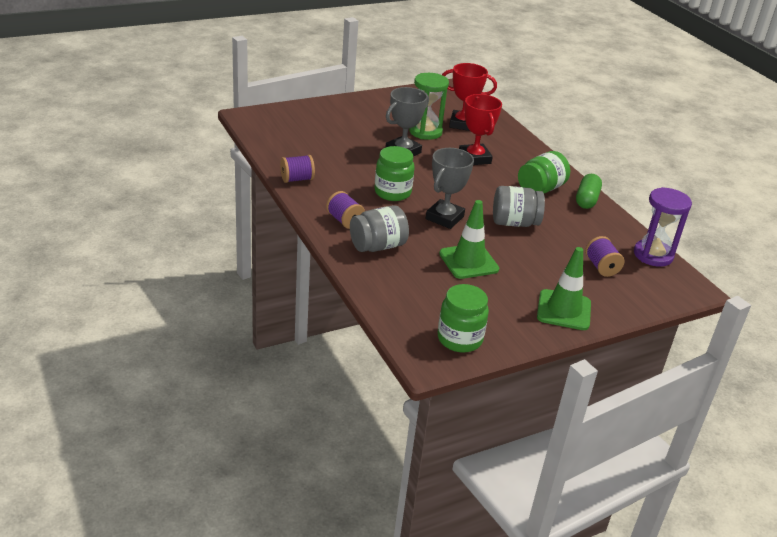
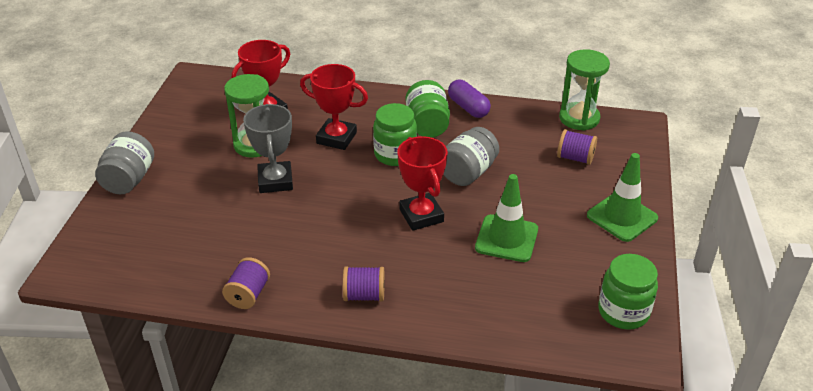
camera: 50 degrees left, 5 degrees up
(378, 246) = (431, 292): grey jar -> grey jar (129, 179)
(392, 192) = (344, 229): green jar -> green jar (395, 154)
(444, 218) = (421, 215): grey trophy -> red trophy
(586, 200) = (468, 107): green capsule -> purple capsule
(653, 255) = (579, 118): purple hourglass -> green hourglass

